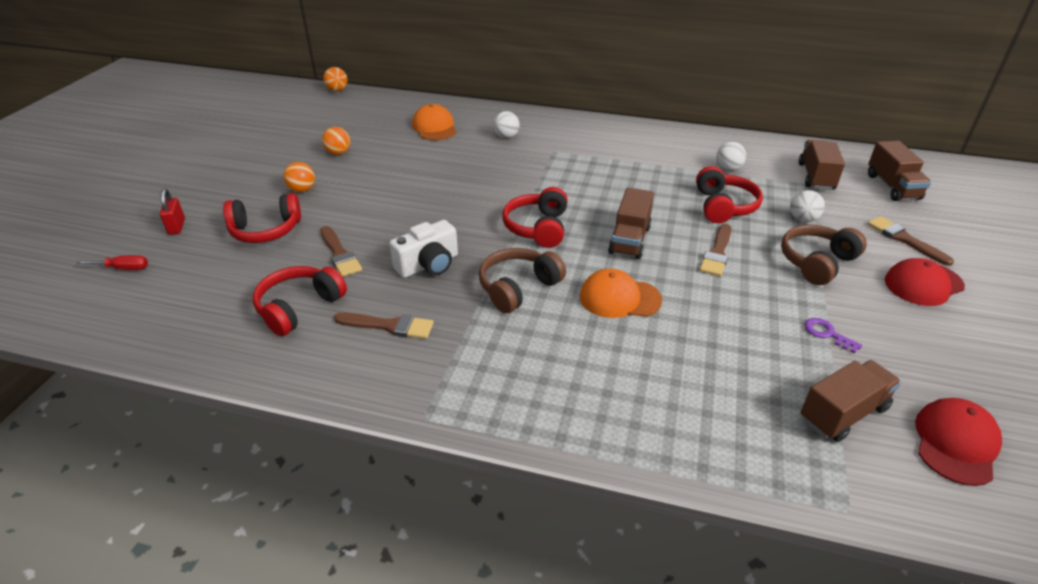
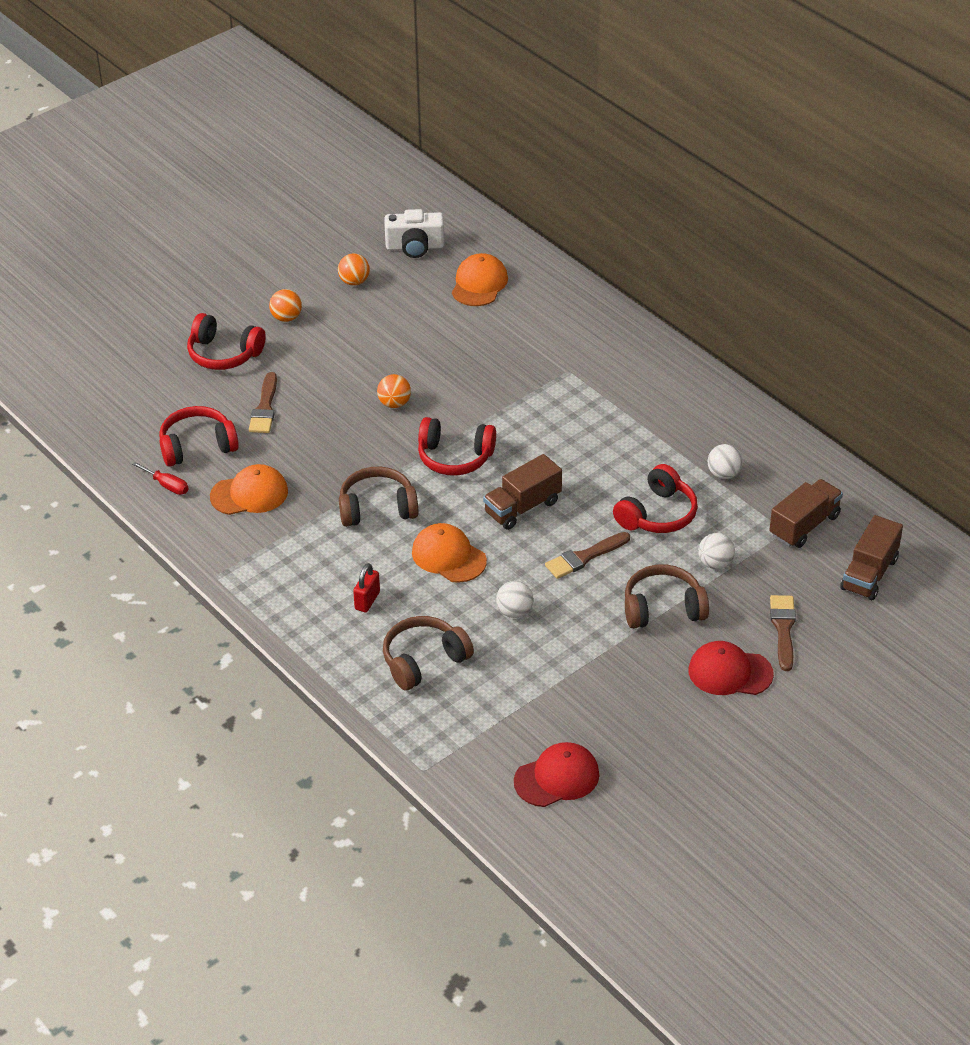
camera: 35 degrees right, 5 degrees up
(123, 268) = (93, 346): red screwdriver -> red screwdriver (167, 485)
(177, 227) = (156, 317): red padlock -> red padlock (367, 601)
(337, 90) = (426, 179): orange ball -> orange ball (394, 403)
(389, 326) = (249, 494): brown brush -> orange cap
(428, 265) = (326, 452): white camera -> white camera (415, 247)
(506, 136) = (540, 329): white ball -> white ball (514, 612)
(538, 228) = (455, 457): red headphones -> red headphones turned 120 degrees counterclockwise
(709, 396) = (424, 661): none -> brown headphones
(827, 334) = (578, 666): purple key -> none
(843, 413) = (505, 721): brown truck -> none

